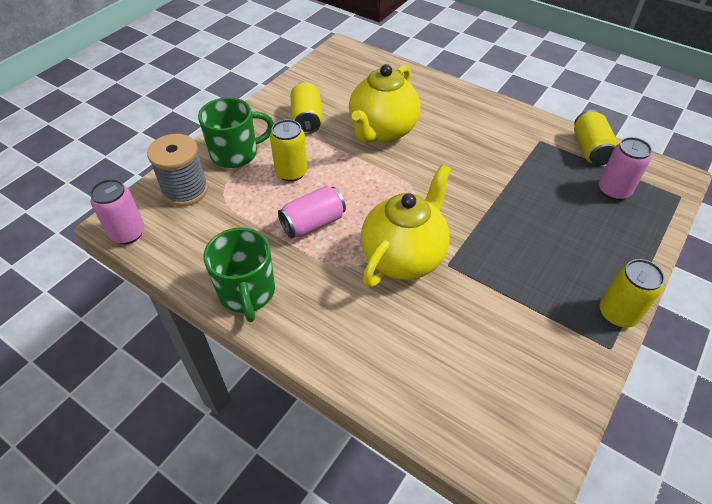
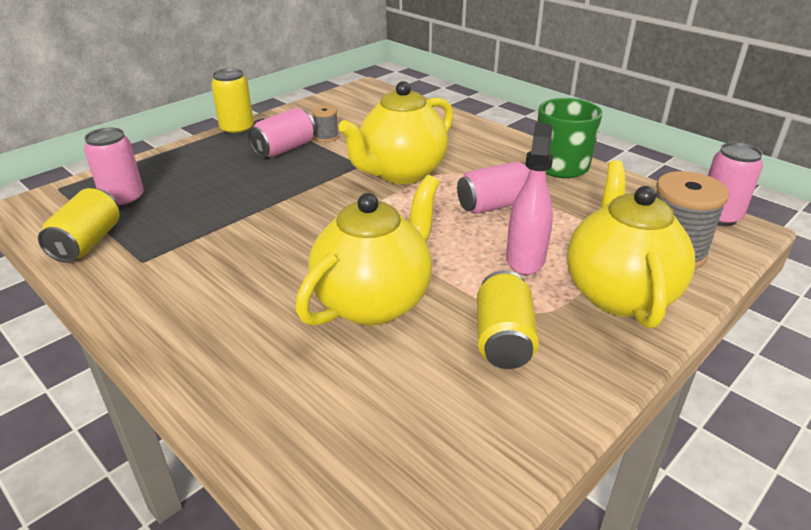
camera: 170 degrees left, 15 degrees down
(236, 153) = (618, 293): green mug -> yellow teapot
(291, 172) = (525, 258): yellow can -> pink spray bottle
(508, 313) = (326, 137): none -> grey spool
(537, 282) = (284, 149): none -> pink can

